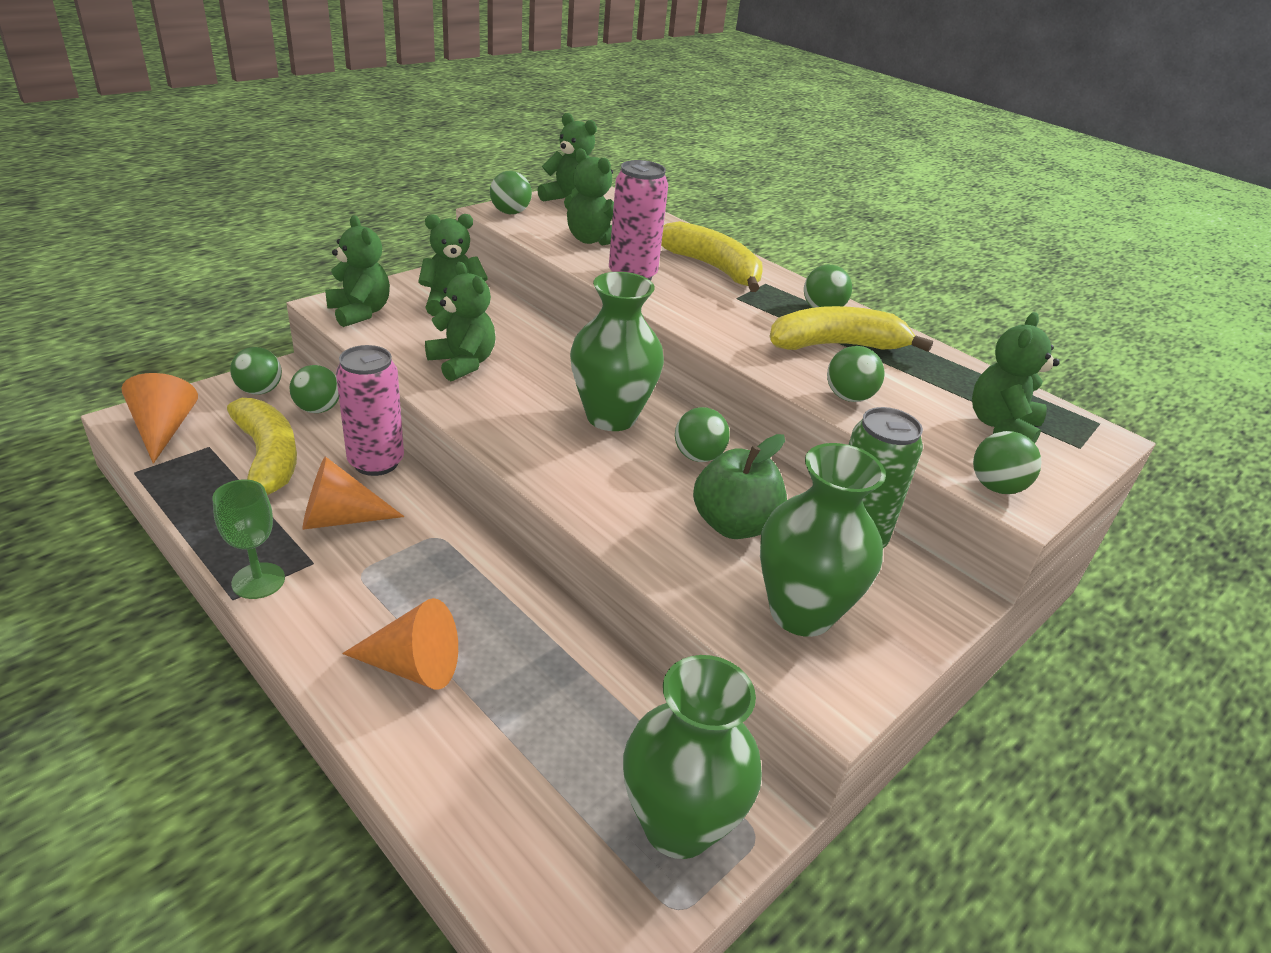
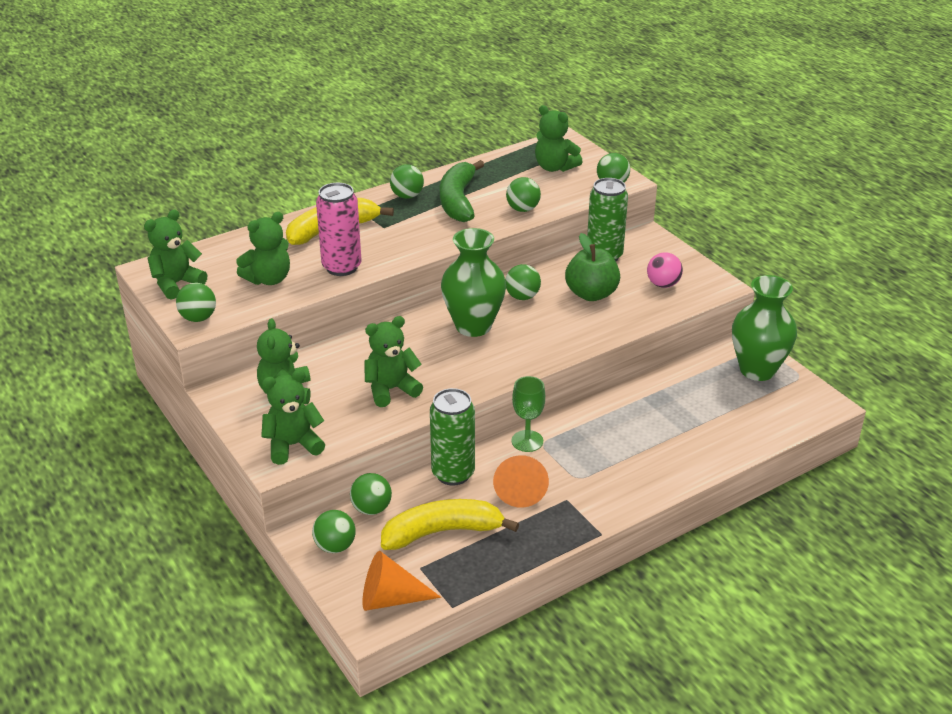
camera: 75 degrees left, 0 degrees up
(258, 581) = (584, 523): green goblet -> green goblet (527, 441)
(376, 462) = (453, 473): pink can -> green can
(413, 666) = (659, 454): orange cone -> none
(801, 612) = (663, 284): green vase -> pink ball
(836, 345) = (458, 201): yellow banana -> green banana

